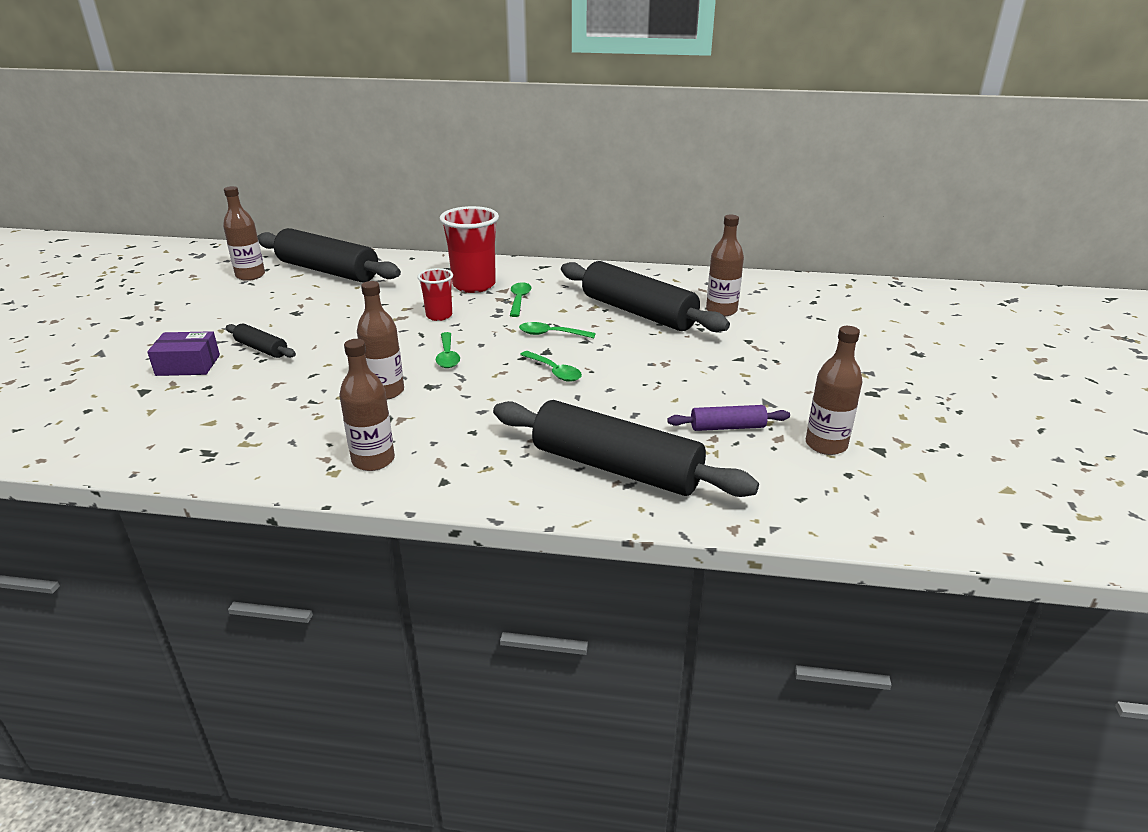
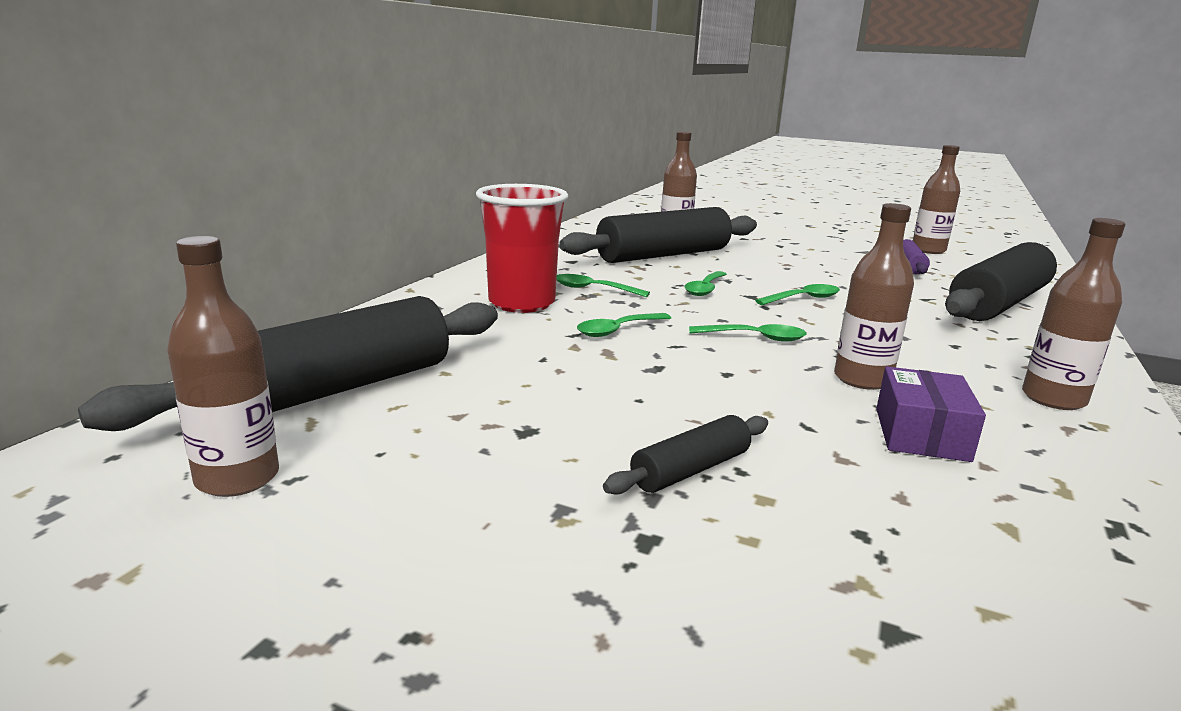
camera: 75 degrees left, 10 degrees down
(188, 365) = (754, 564): purple box -> purple box (921, 434)
(439, 316) = (618, 330): red cup -> green spoon

